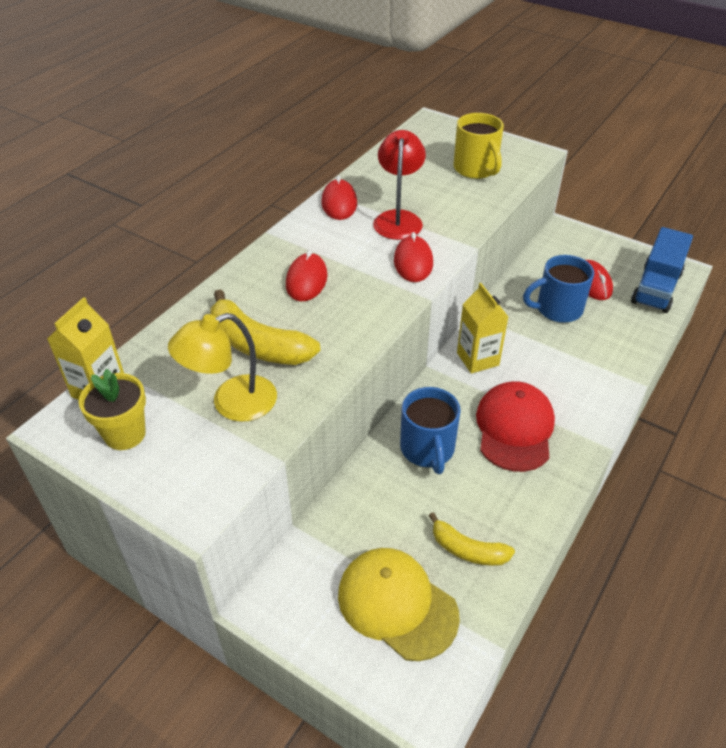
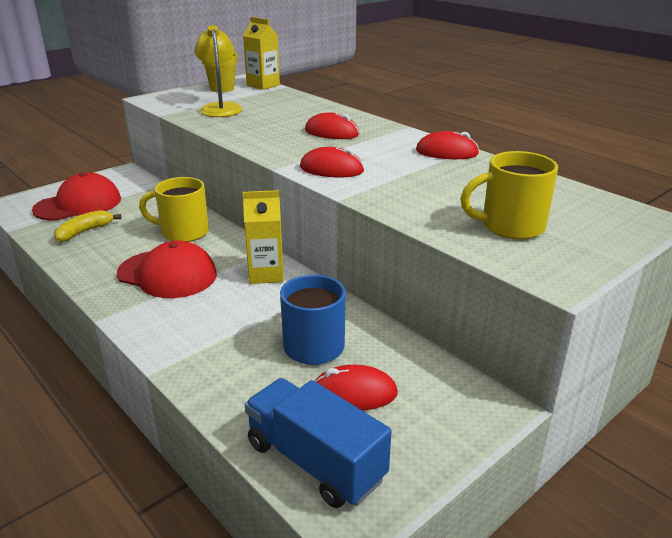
camera: 105 degrees right, 15 degrees down
(257, 345) = (268, 116): yellow banana -> none
(397, 604) = (78, 204): yellow cap -> red cap
(398, 219) = (409, 172): red lamp -> none
(427, 449) = (183, 232): blue mug -> yellow mug

